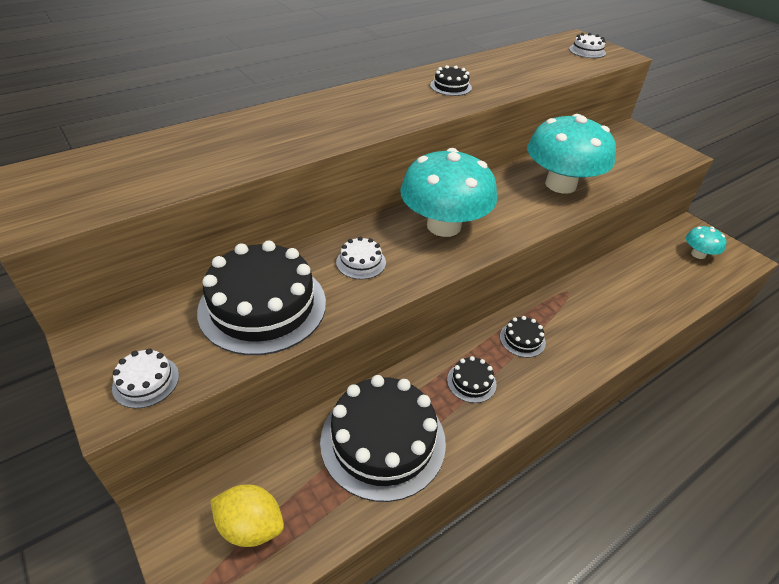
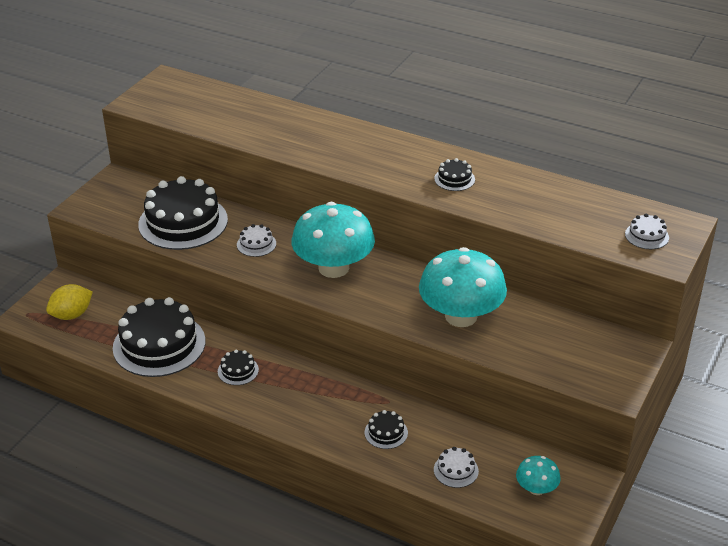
camera: 65 degrees right, 5 degrees down
(146, 381) = (99, 209): white cake -> white cake (456, 470)
(251, 526) = (72, 315): yellow lemon -> yellow lemon turned 60 degrees clockwise
(522, 339) = (304, 387): black cake -> black cake (386, 432)

